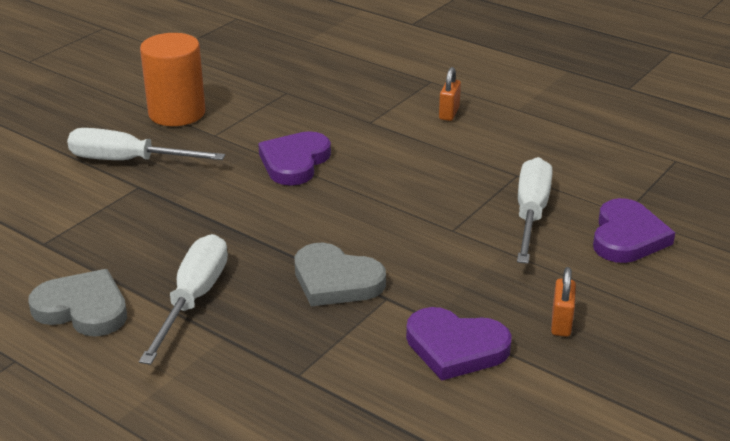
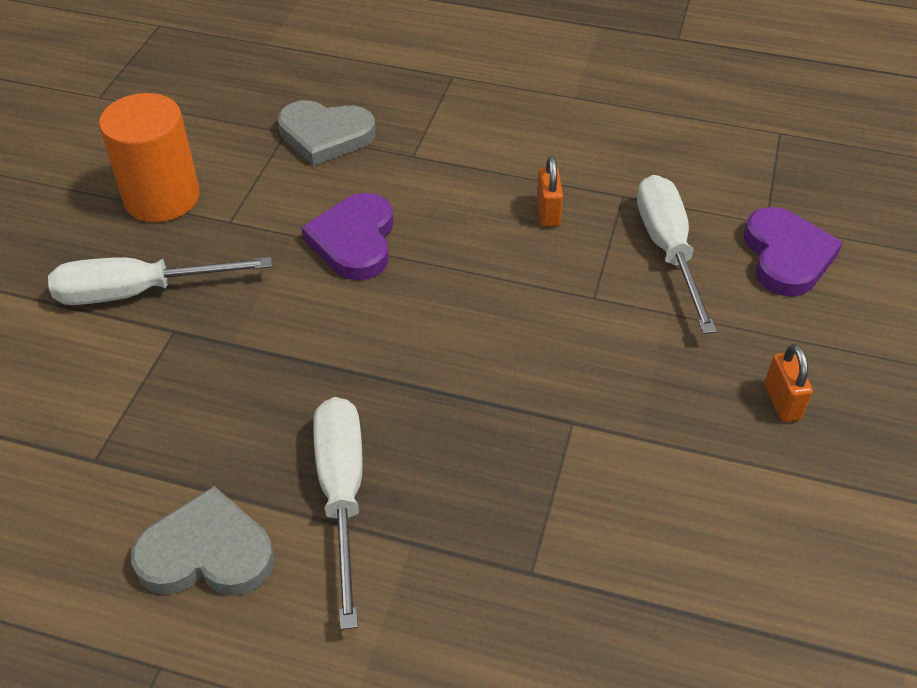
camera: 20 degrees left, 15 degrees up
(336, 280) = (500, 413): grey heart -> grey heart (325, 135)
(449, 113) = (499, 121): orange padlock -> orange padlock (548, 212)
(455, 347) = (688, 473): purple heart -> none

